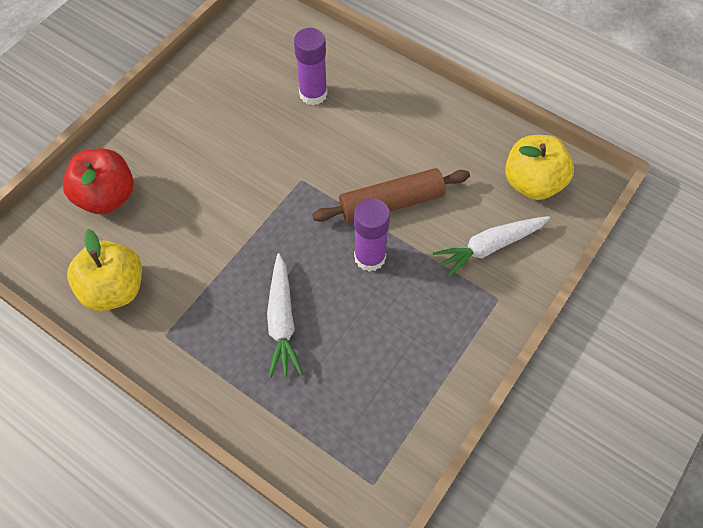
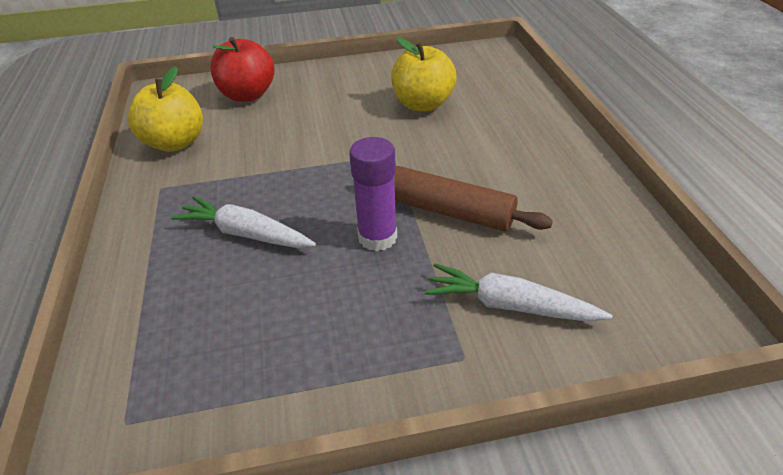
camera: 45 degrees right, 20 degrees down
(282, 321) = (245, 234): white carrot -> white carrot turned 75 degrees clockwise
(313, 94) = (473, 110): purple glue stick -> none
(532, 183) = (629, 281): yellow apple -> yellow apple (423, 104)

